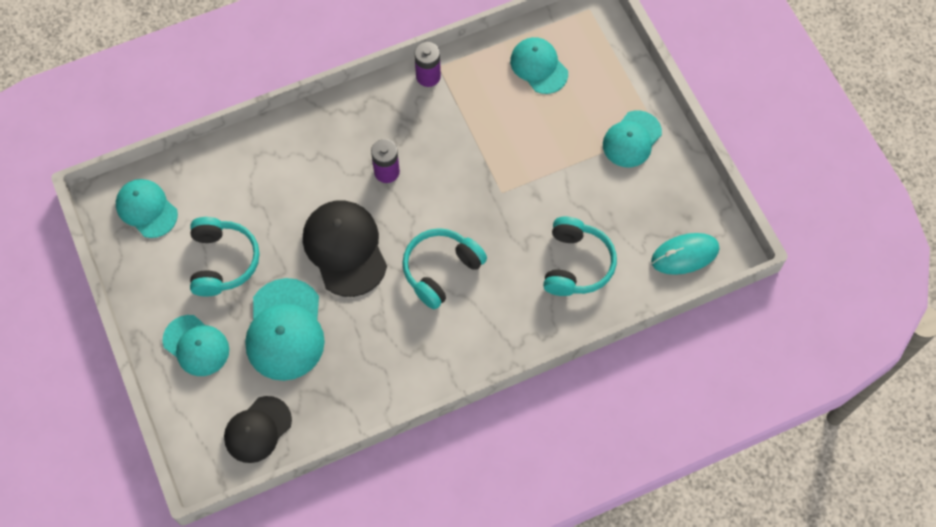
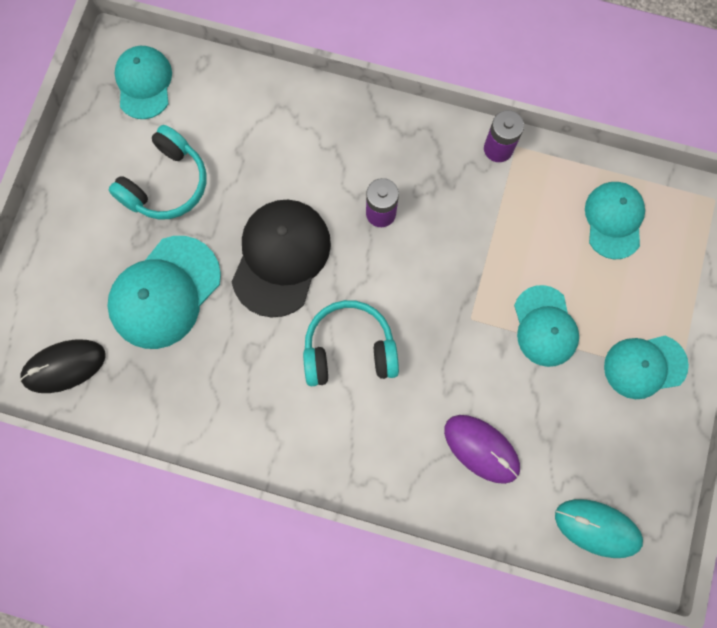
camera: 40 degrees right, 10 degrees up
(196, 345) = (79, 244): turquoise cap -> turquoise cap (545, 326)
(257, 429) = (64, 366): black cap -> black mouse
(576, 264) = (481, 449): turquoise headphones -> purple mouse

